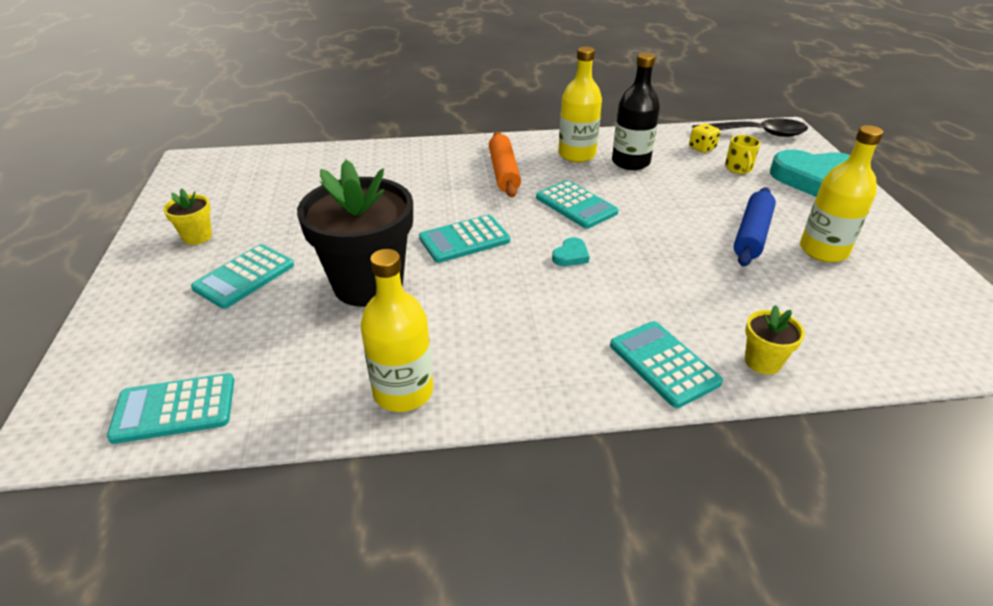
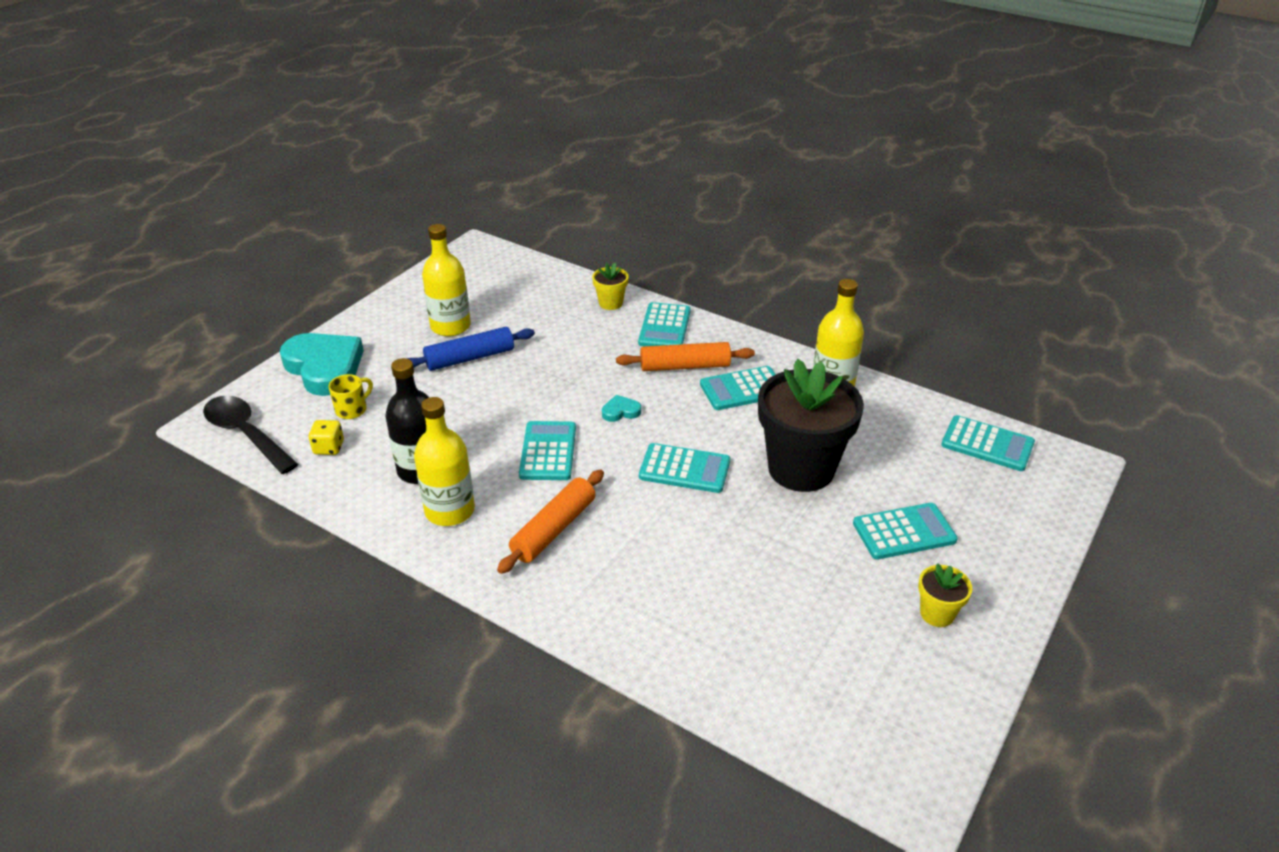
camera: 140 degrees left, 0 degrees up
(494, 332) = (742, 389): none -> turquoise calculator
(578, 327) = (685, 366): none -> orange rolling pin

